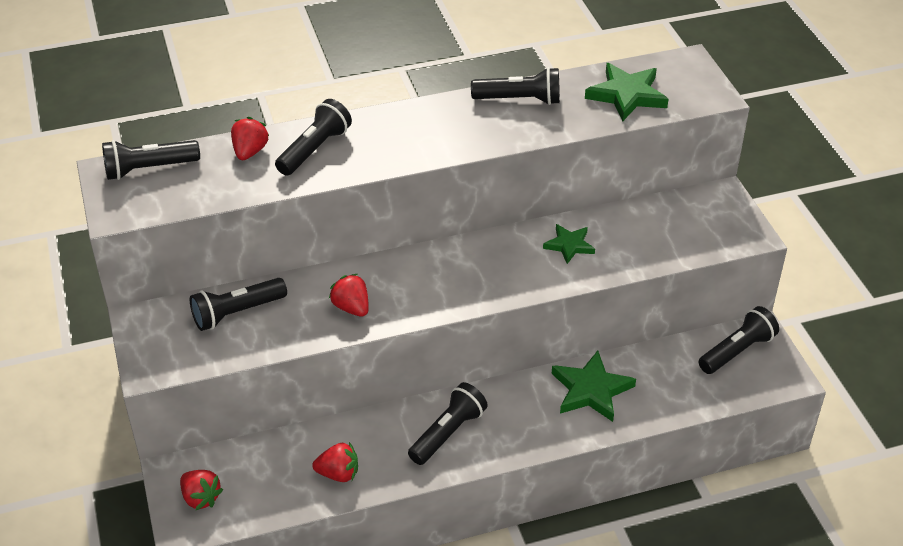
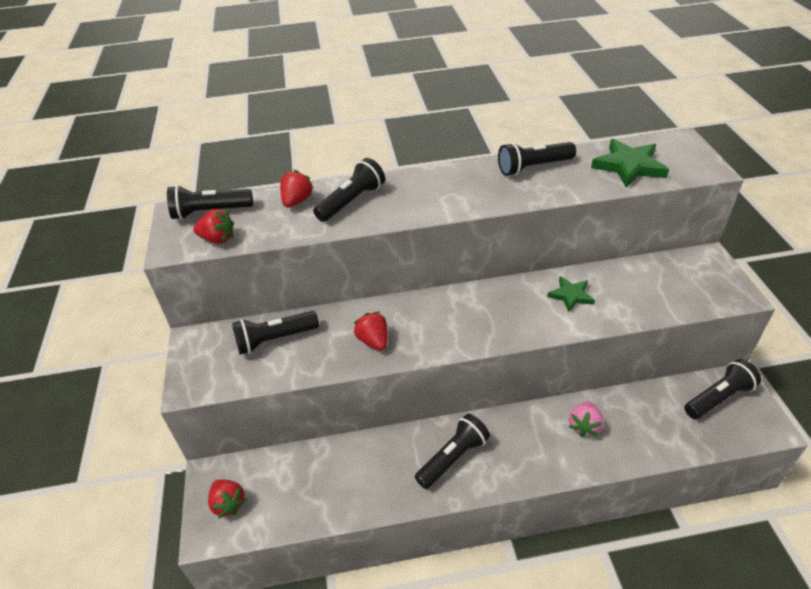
camera: 10 degrees right, 0 degrees up
(338, 474) = (351, 490): red strawberry -> red strawberry (218, 239)
(519, 100) = (533, 167): black flashlight -> black flashlight turned 150 degrees clockwise
(591, 390) = (584, 426): green star -> pink strawberry

